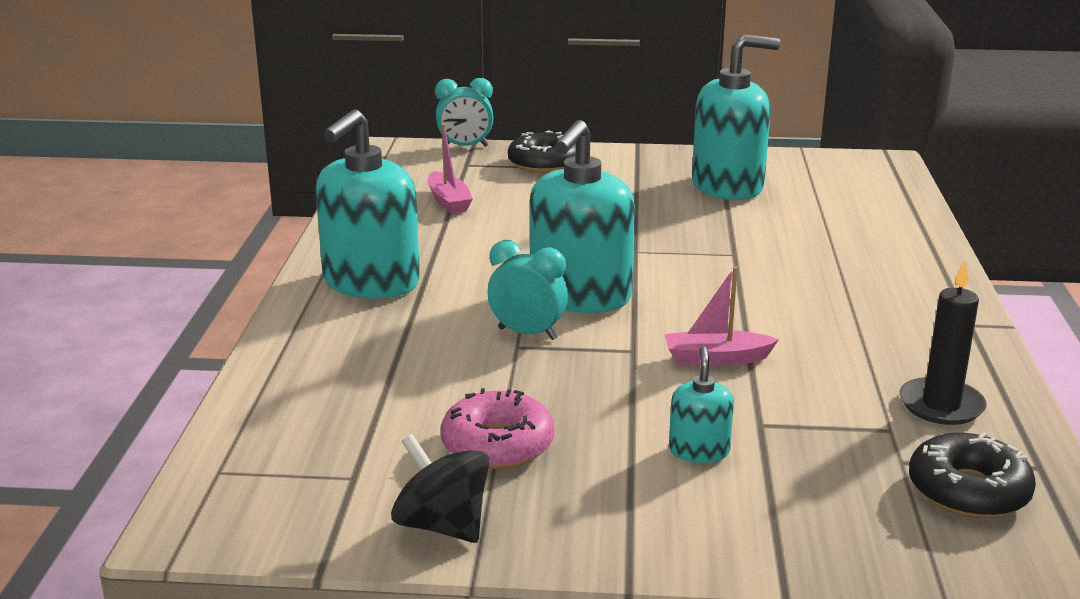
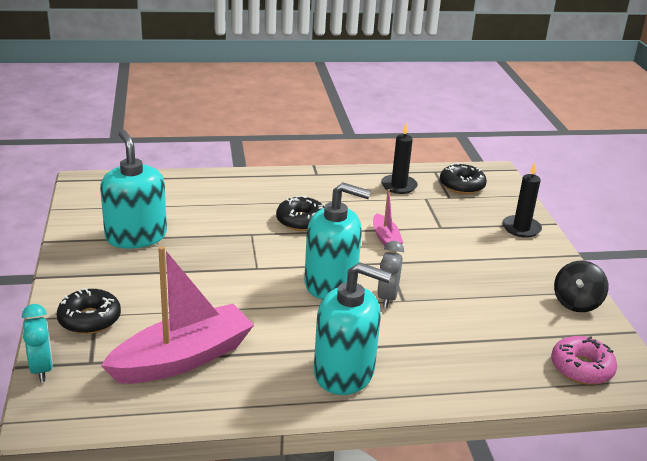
camera: 105 degrees left, 5 degrees up
(448, 202) = (182, 359): pink boat -> pink boat, size x2.11
(497, 445) = (505, 295): pink donut -> pink donut (581, 368)
(527, 334) = (387, 298): turquoise clock -> grey clock
(699, 451) = (473, 241): turquoise soap dispenser -> none
(756, 531) = (521, 228): none -> black candle
(777, 293) = (301, 221): none -> black donut

